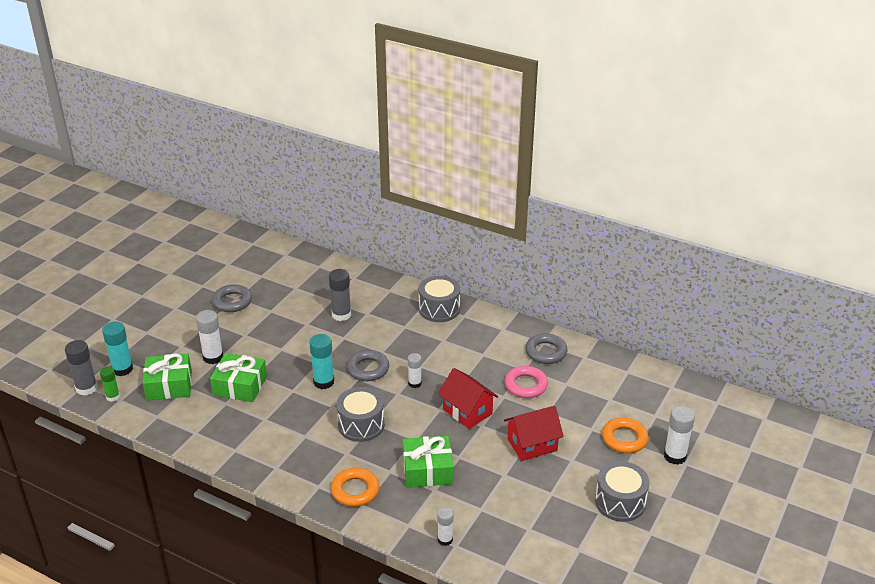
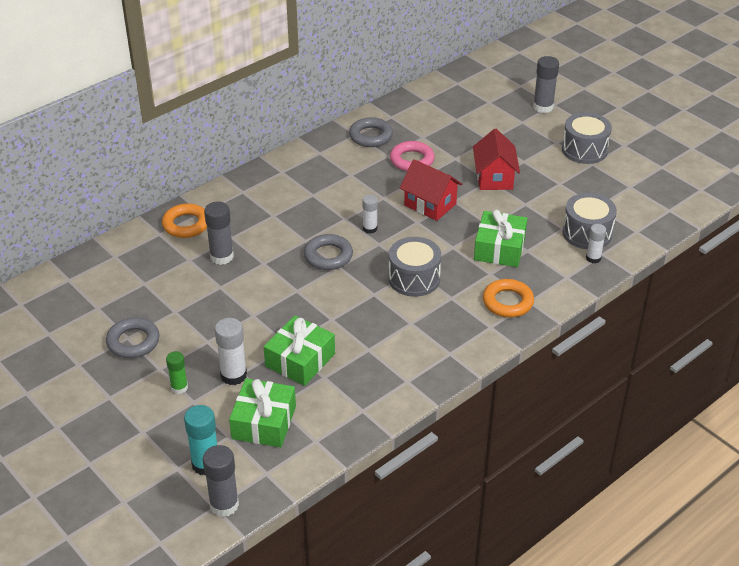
camera: 70 degrees left, 5 degrees up
(113, 397) = (256, 479): green glue stick -> green glue stick (179, 387)
(323, 382) = (331, 292): turquoise glue stick -> none
(439, 309) = (260, 185): grey drum -> grey drum (587, 233)
(467, 411) = (430, 204): red house -> red house turned 60 degrees clockwise
(624, 439) = (510, 126): orange ring -> orange ring (186, 224)
(675, 456) = (543, 107): white glue stick -> grey glue stick

